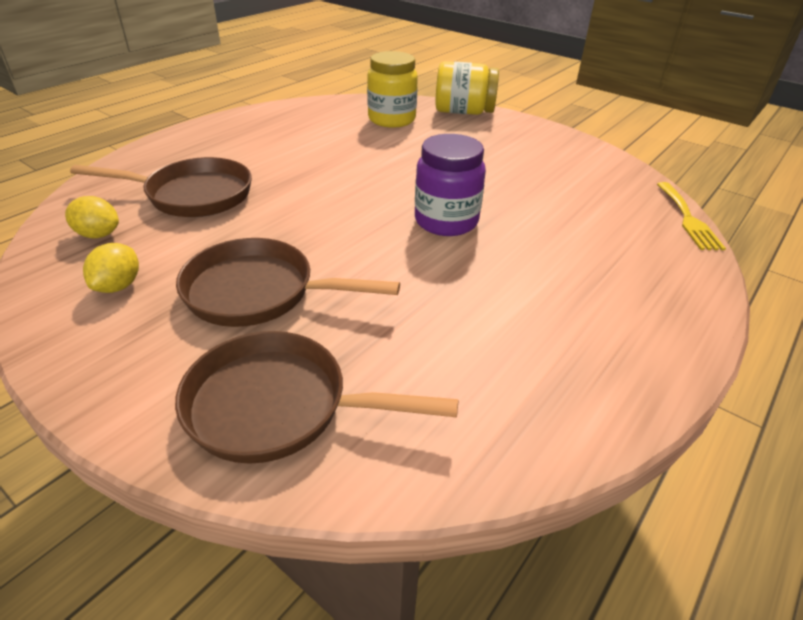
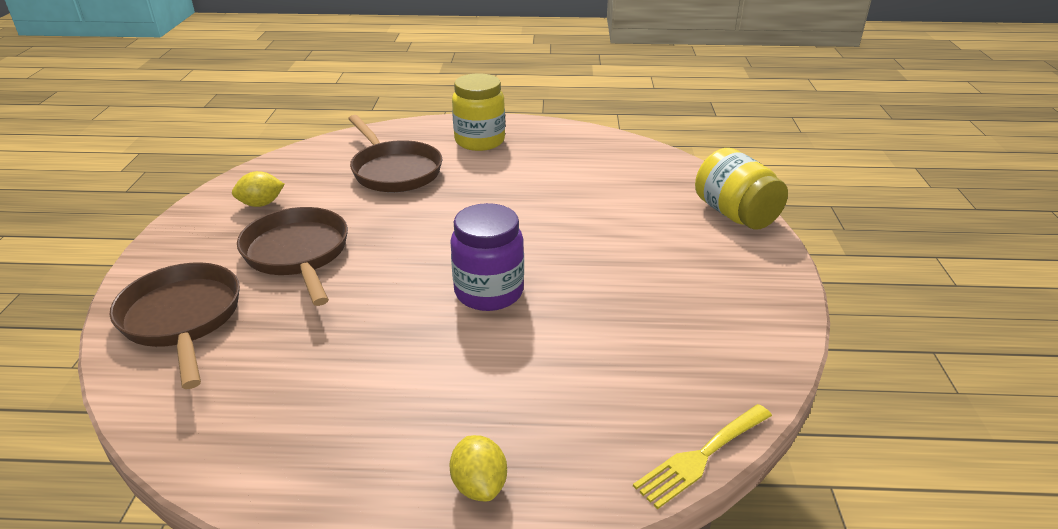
camera: 55 degrees right, 5 degrees down
(98, 234) = (310, 168): yellow lemon -> yellow lemon (479, 485)
(391, 119) = (648, 186): yellow jar -> yellow jar (479, 141)

